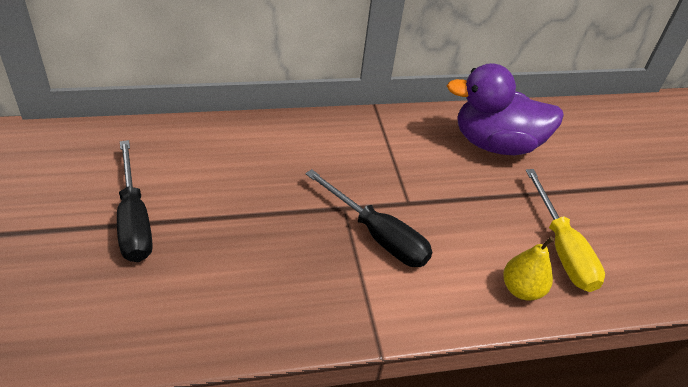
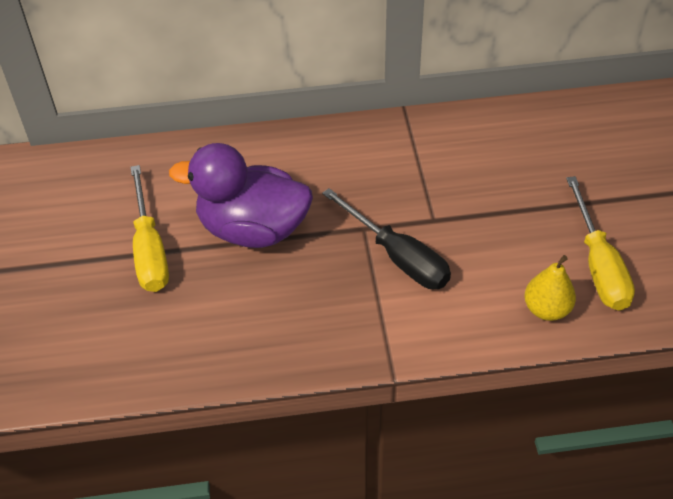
camera: 10 degrees right, 5 degrees up
(134, 220) = (149, 249): black screwdriver -> yellow screwdriver
(495, 144) = (539, 147): purple duck -> purple duck (253, 229)

